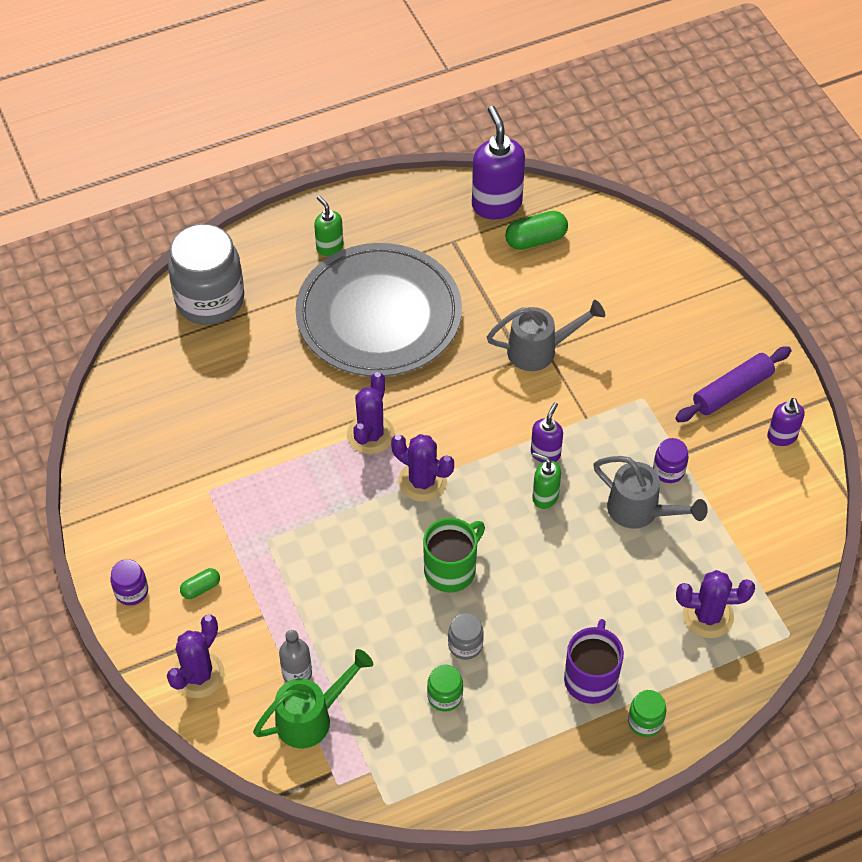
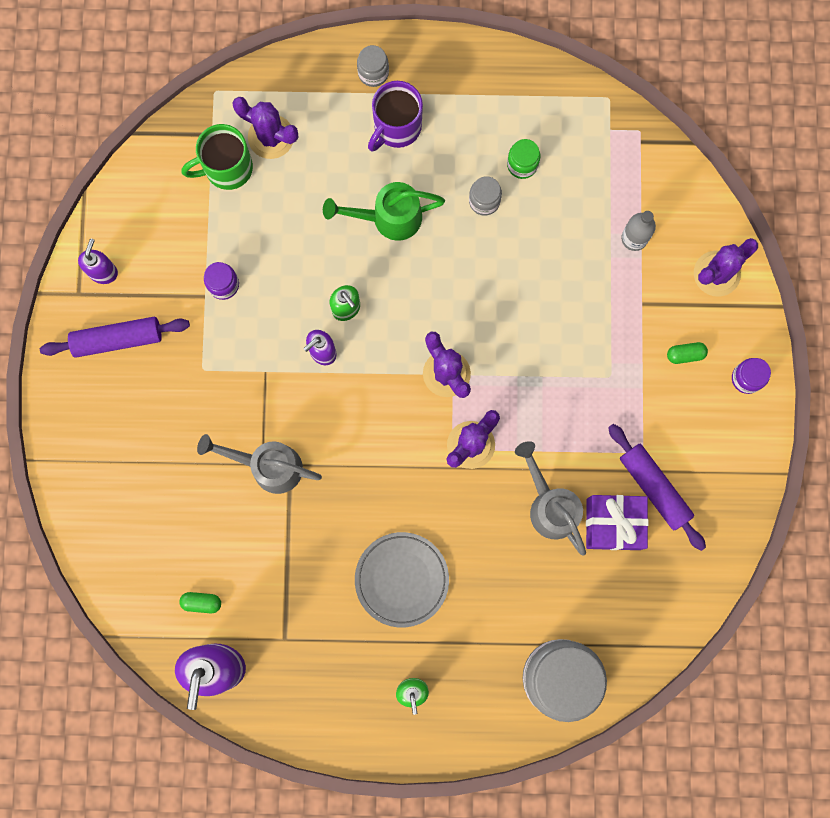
camera: 155 degrees left, 25 degrees up
(185, 466) = (654, 488): none -> purple rolling pin
(211, 424) = (613, 524): none -> purple gift
(312, 717) = (637, 194): green watering can -> green watering can (388, 218)
(379, 315) = (401, 579): grey plate -> grey plate, size x0.53
(451, 569) = (462, 275): green mug -> green mug (227, 168)
(536, 239) = (201, 602): green capsule -> green capsule, size x0.58
(641, 511) = (271, 256): grey watering can -> grey watering can (550, 505)
(645, 721) = (373, 73): green jar -> grey jar

